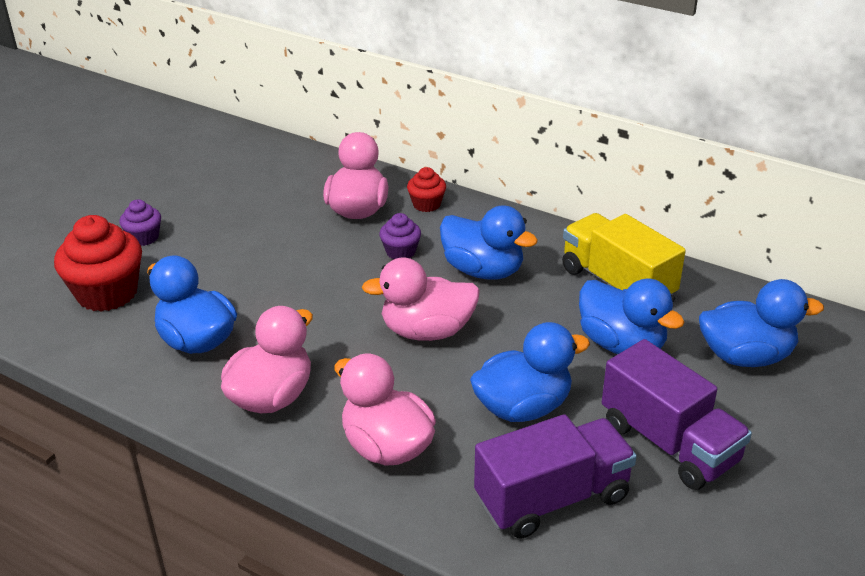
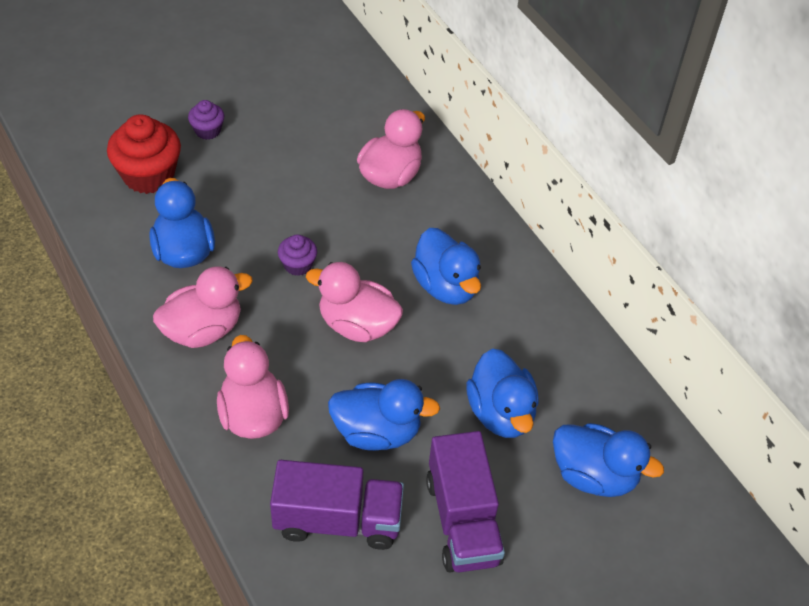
camera: 25 degrees right, 15 degrees up
(400, 252) = (393, 236): purple cupcake -> purple cupcake (298, 265)
(426, 204) = (451, 194): red cupcake -> none
(617, 283) = (547, 352): yellow truck -> none

